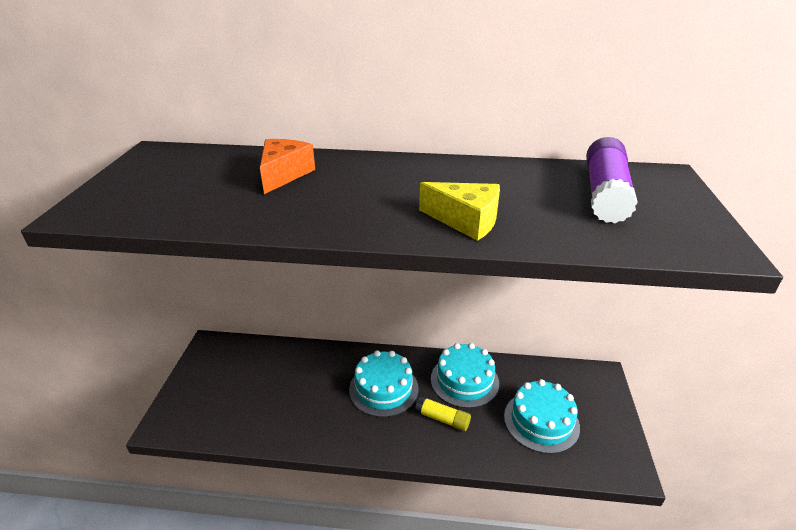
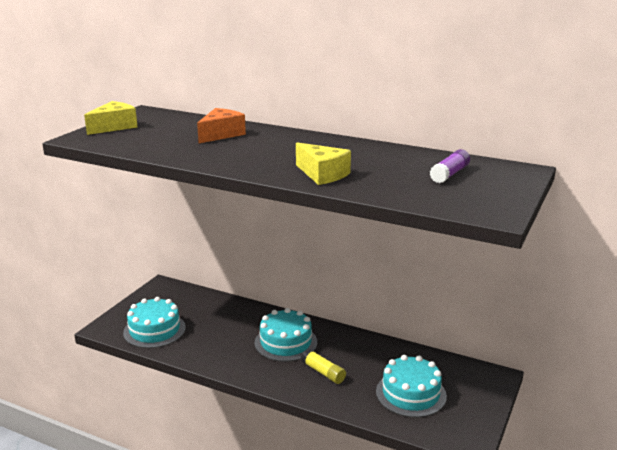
camera: 20 degrees right, 10 degrees down
(124, 183) = (114, 127): none -> yellow cheese
(464, 380) = (360, 352): turquoise cake -> turquoise cake (154, 330)
(604, 194) = (449, 174): purple glue stick -> purple glue stick, size x0.59

